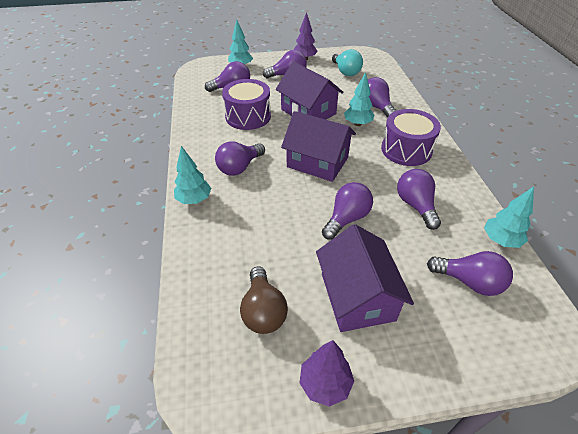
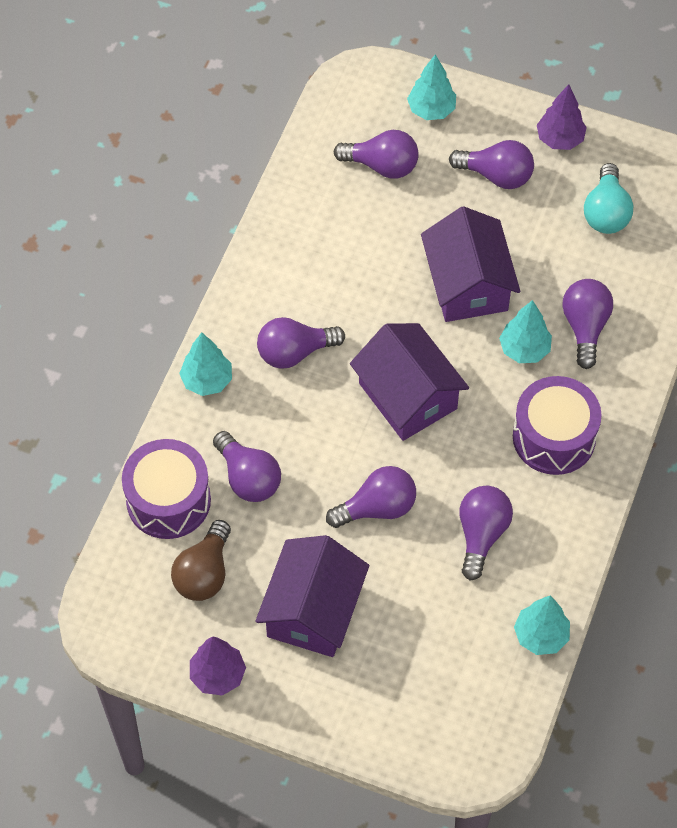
camera: 30 degrees right, 15 degrees up
(248, 116) = (367, 250): purple drum -> purple drum (168, 500)
(469, 282) = (451, 661): purple light bulb -> purple light bulb (248, 478)

